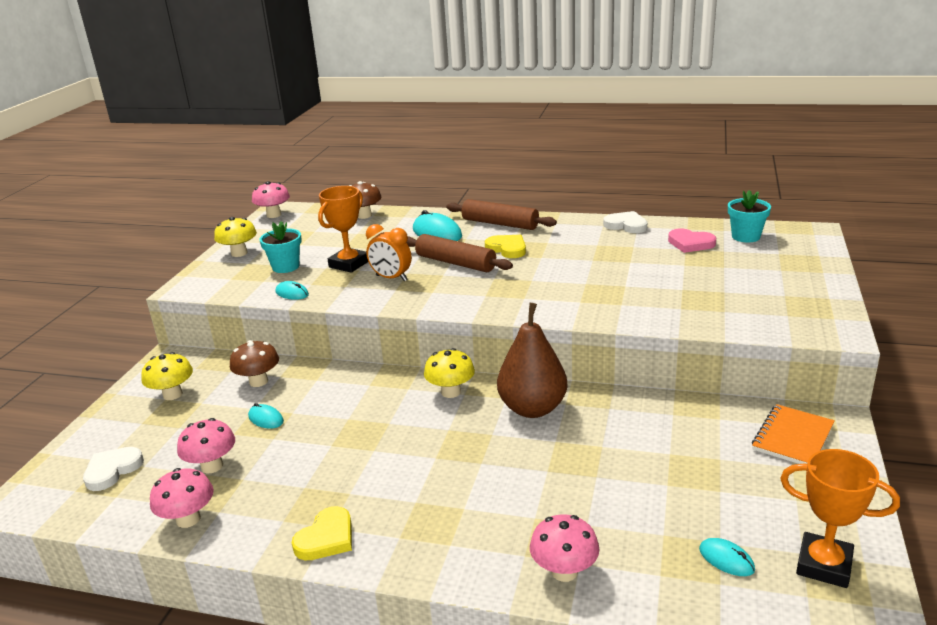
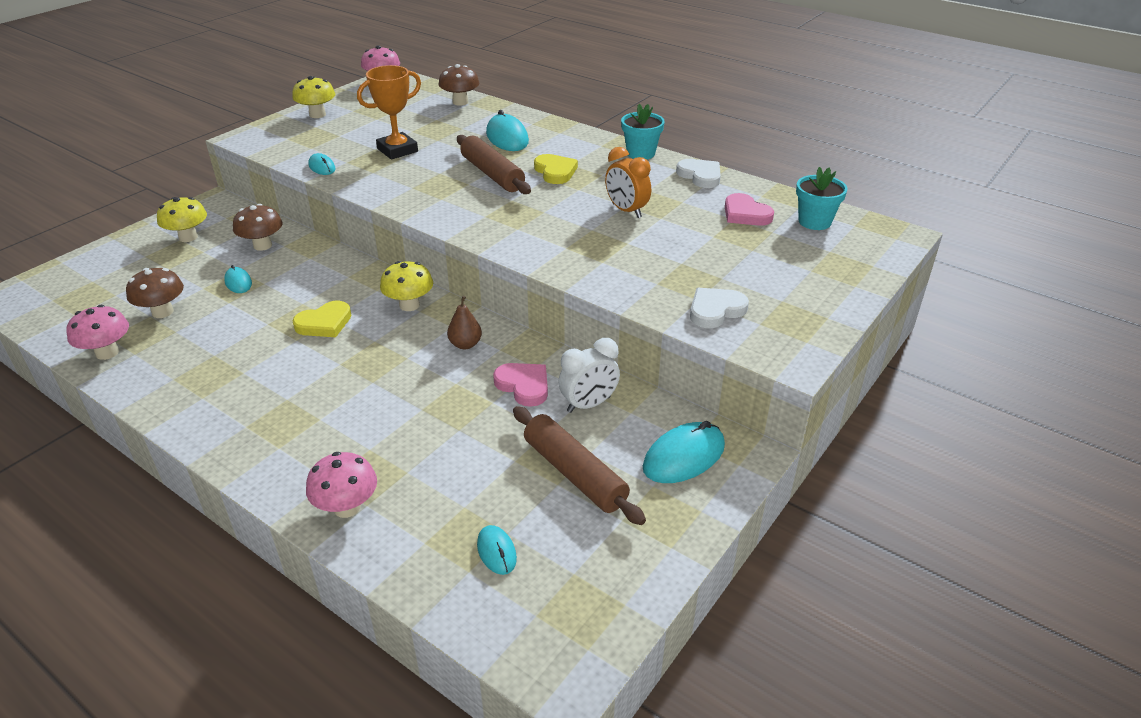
camera: 20 degrees right, 10 degrees up
(112, 470) = (90, 291): white heart -> white heart (715, 310)
(212, 466) = (162, 312): pink mushroom -> brown mushroom
(286, 267) = (342, 139): turquoise flower pot -> turquoise flower pot (641, 153)
(326, 538) = (190, 406): yellow heart -> yellow heart (324, 323)
(391, 278) = (419, 175): orange clock -> orange clock (626, 211)
(500, 224) = (576, 142): brown rolling pin -> brown rolling pin (574, 473)
(532, 408) = (465, 344): brown pear -> brown pear, size x0.47
(615, 425) = (524, 386): none -> pink heart
(681, 423) = (589, 404): none -> white clock
(793, 438) = (683, 456): orange notebook -> turquoise mouse
(824, 565) = (581, 592): orange trophy -> none

